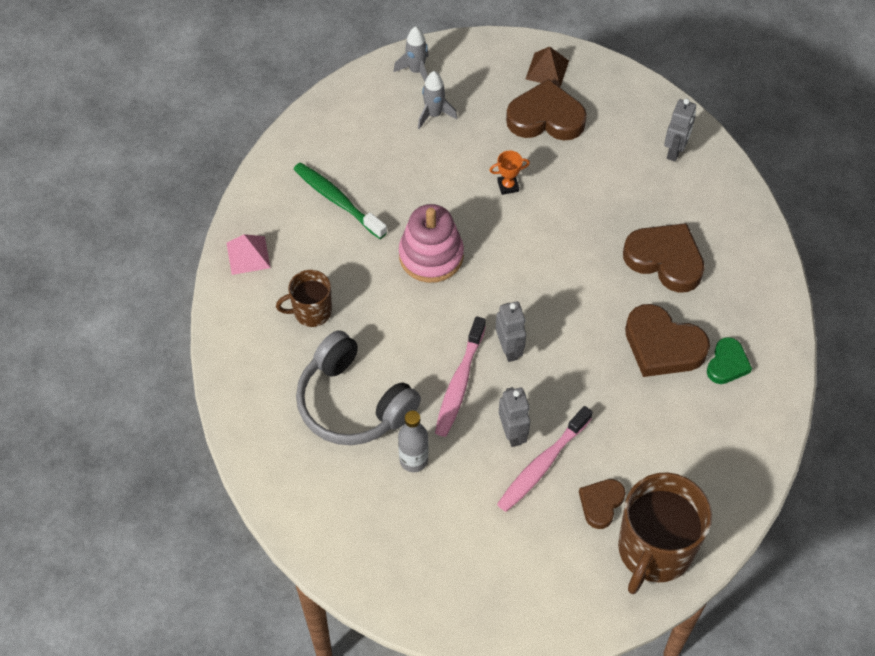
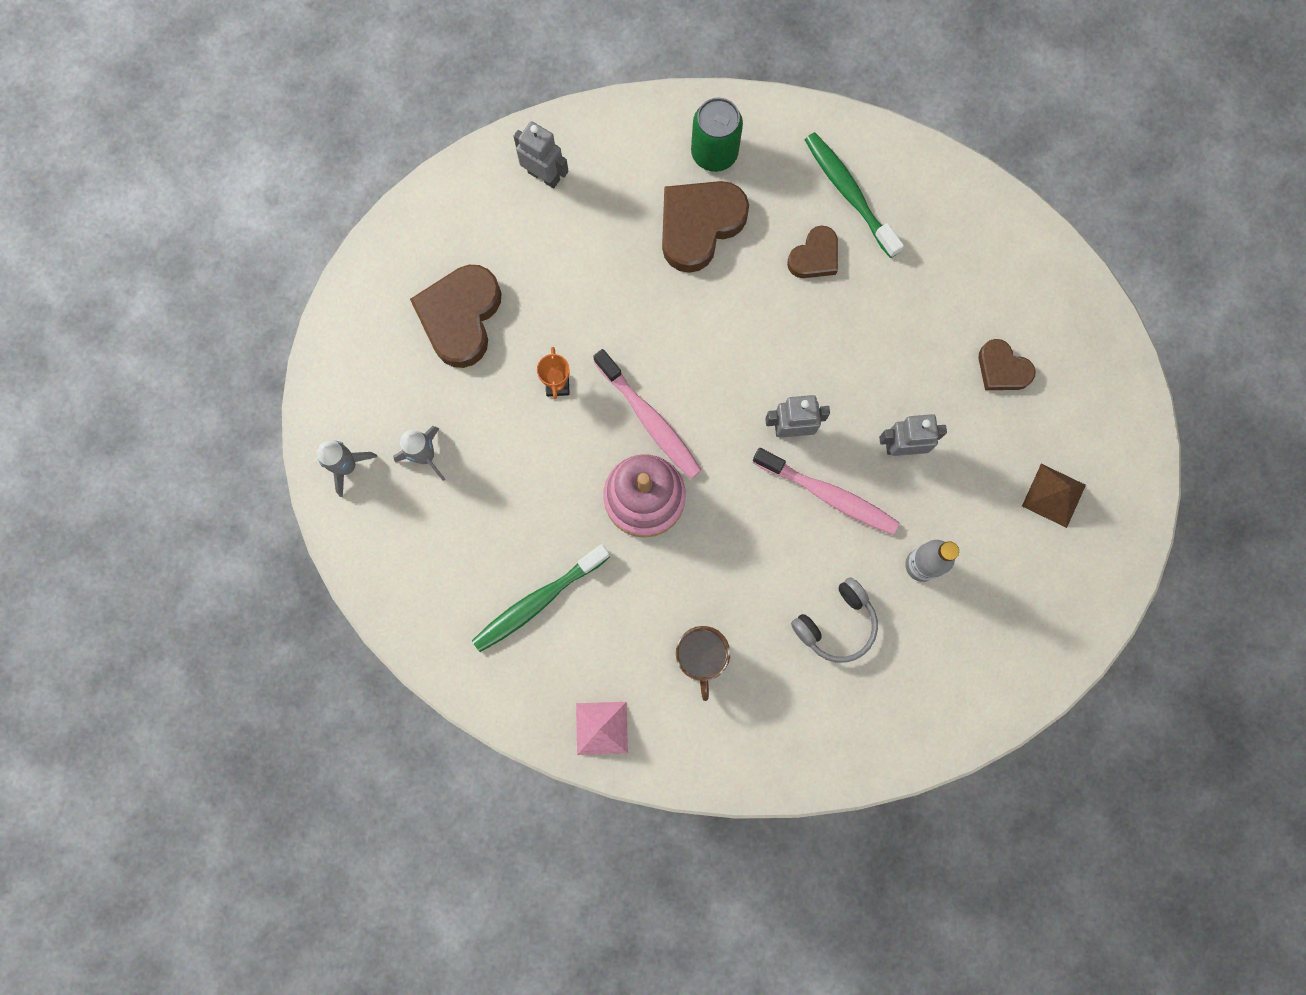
camera: 80 degrees left, 20 degrees up
(353, 403) = (836, 624): grey headphones -> grey headphones, size x0.57
(542, 465) = (946, 422): pink toothbrush -> pink toothbrush (649, 420)
(547, 70) = (383, 299): brown pyramid -> brown pyramid (1054, 495)
(654, 550) = (1063, 326): brown mug -> none
(662, 346) = (814, 256): brown heart -> brown heart, size x0.58
(727, 364) = (849, 193): green heart -> green toothbrush
(731, 261) = (714, 153): none -> green can

